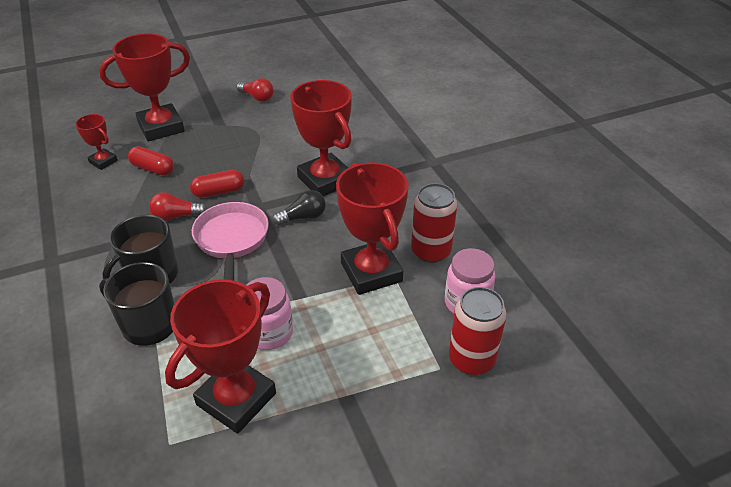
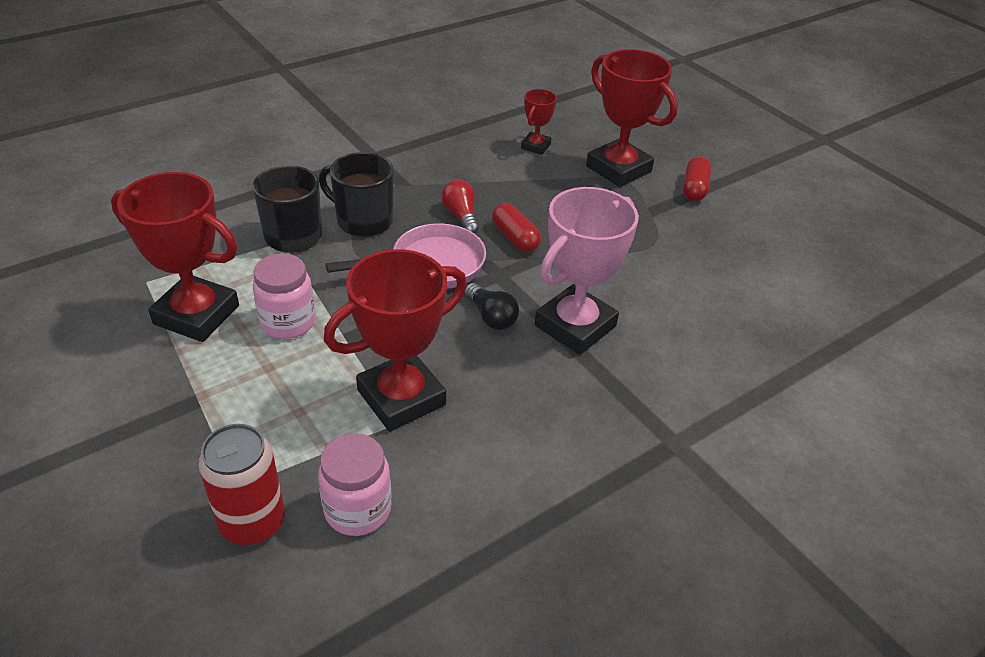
camera: 75 degrees right, 0 degrees up
(153, 169) = (537, 181): red capsule -> red capsule (694, 188)
(257, 97) = (731, 230): red light bulb -> none
(325, 180) = (575, 326): red trophy -> pink trophy
(431, 251) = (457, 458): red can -> none

